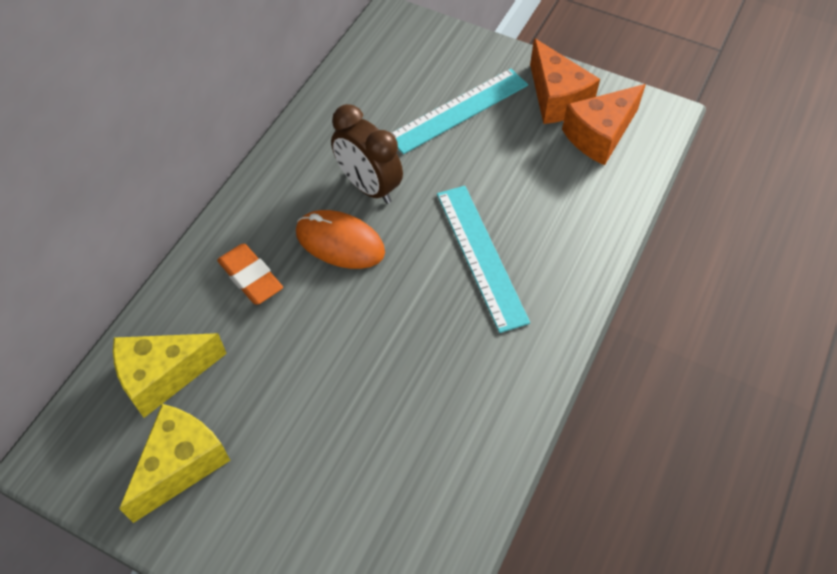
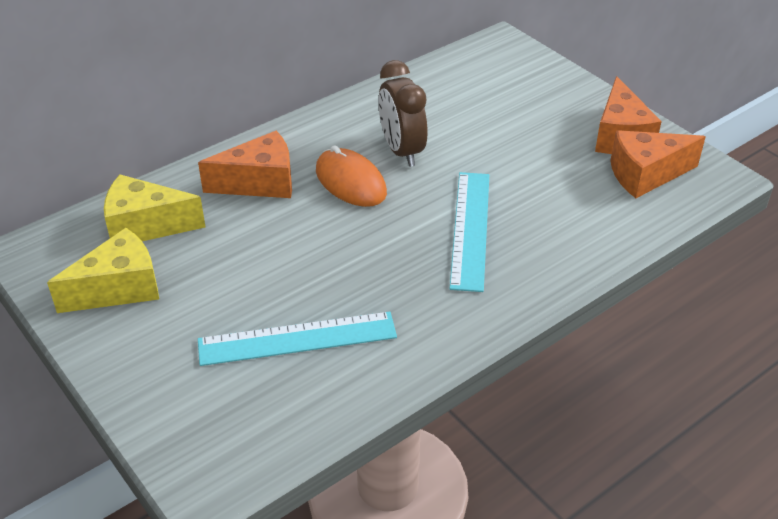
camera: 25 degrees right, 15 degrees down
(250, 277) = (260, 183): orange eraser -> orange cheese
(459, 110) = (520, 120): turquoise ruler -> turquoise ruler (297, 339)

